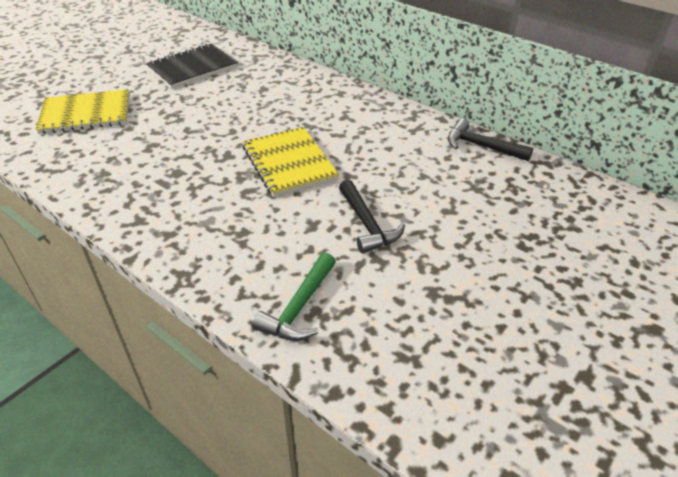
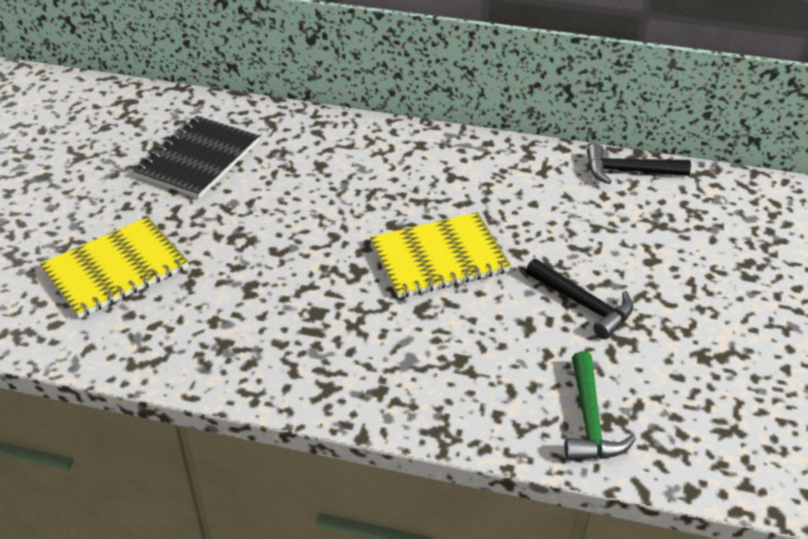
camera: 25 degrees left, 0 degrees up
(289, 163) = (439, 258): yellow notebook -> yellow notebook turned 60 degrees counterclockwise

